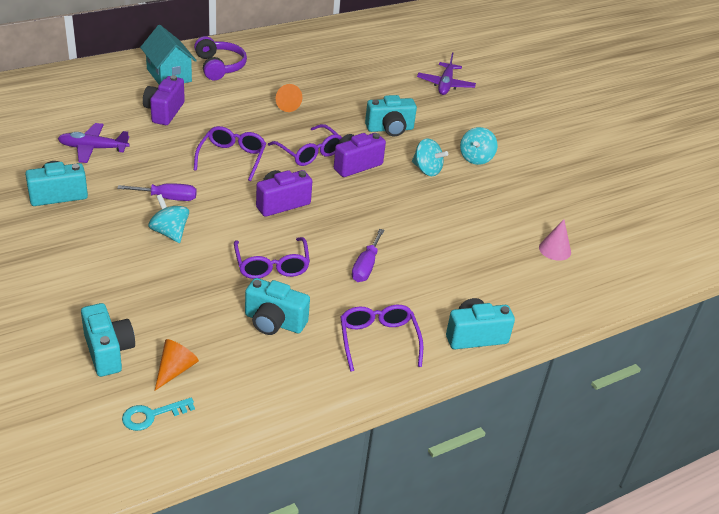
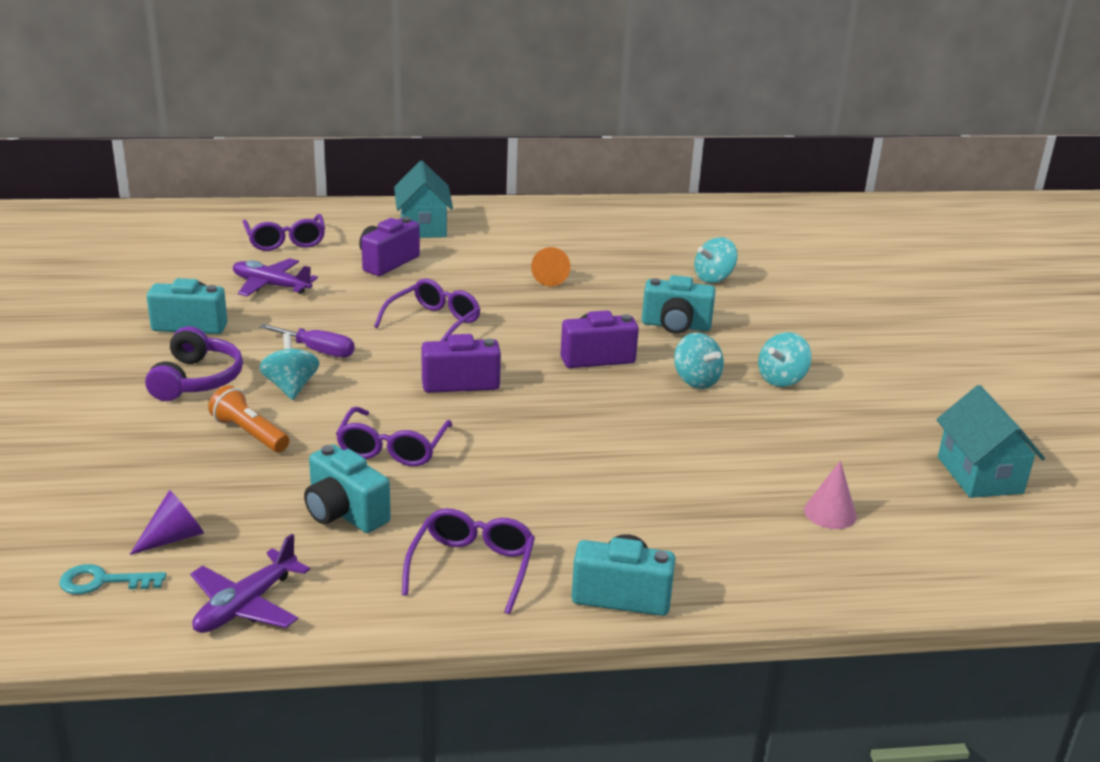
camera: 25 degrees right, 10 degrees down
(108, 351) = (111, 498): turquoise camera -> none
(167, 276) = (249, 433): none -> orange flashlight
(175, 370) = (174, 537): orange cone -> purple cone
(219, 66) = (494, 227): purple headphones -> purple headphones (197, 380)
(309, 153) = (542, 334): purple glasses -> purple glasses (285, 241)
(366, 266) = (521, 475): purple screwdriver -> none
(391, 85) = (714, 278): none -> turquoise spinning top
(445, 85) = (796, 289): purple plane -> purple plane (246, 605)
(618, 204) = (980, 475): none -> turquoise house

